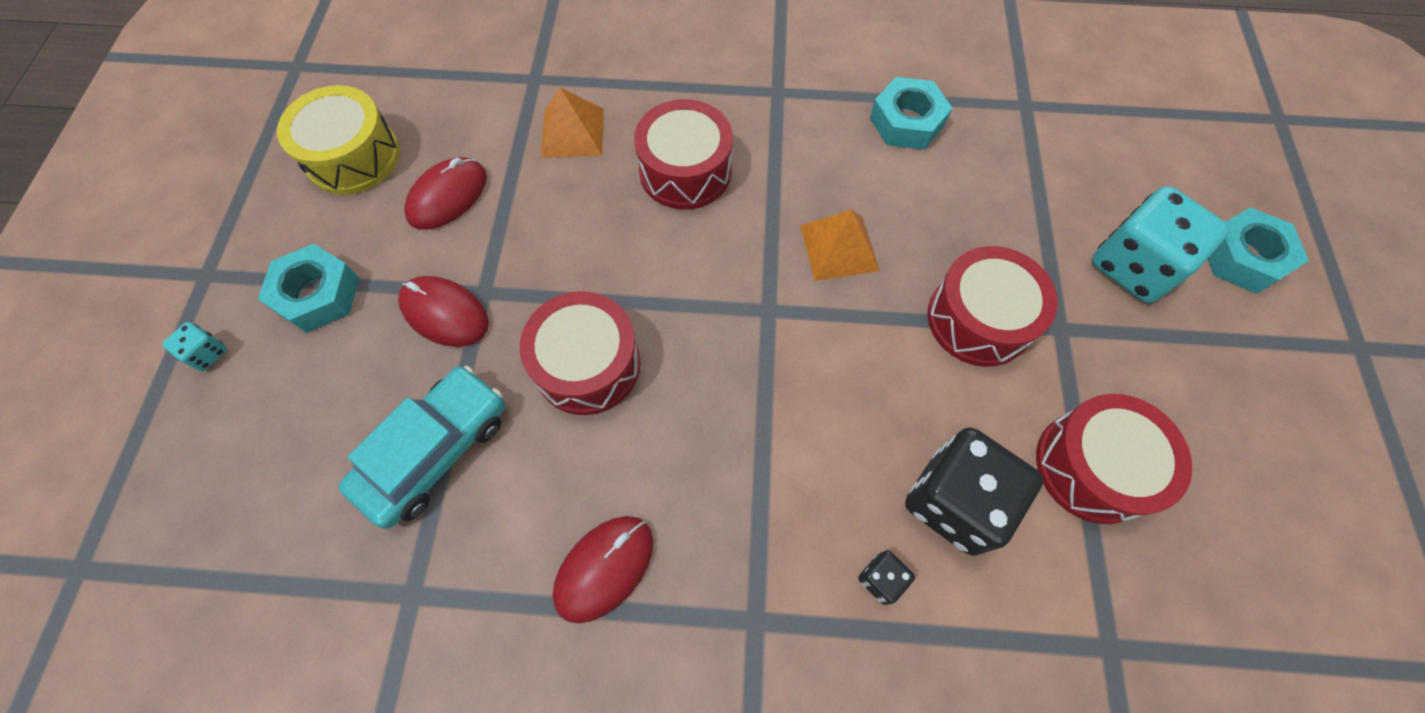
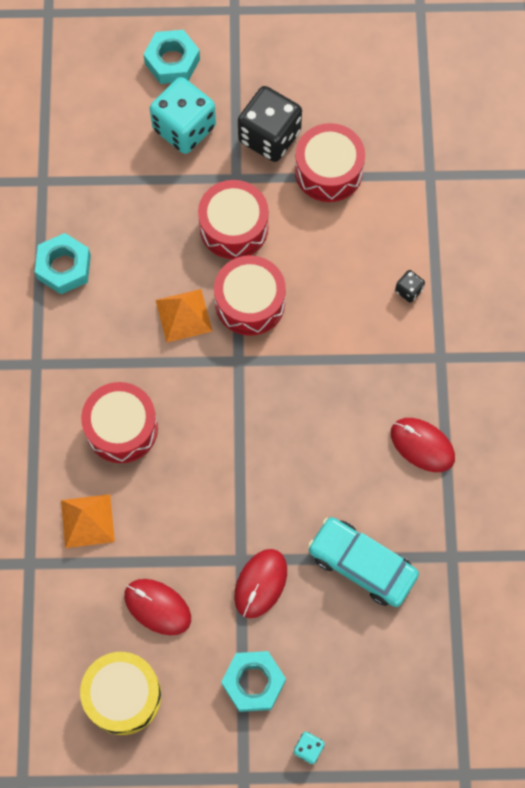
camera: 95 degrees left, 5 degrees up
(587, 364) = (291, 476): red drum -> red drum (250, 302)
(954, 501) = (358, 249): black dice -> black dice (269, 136)

